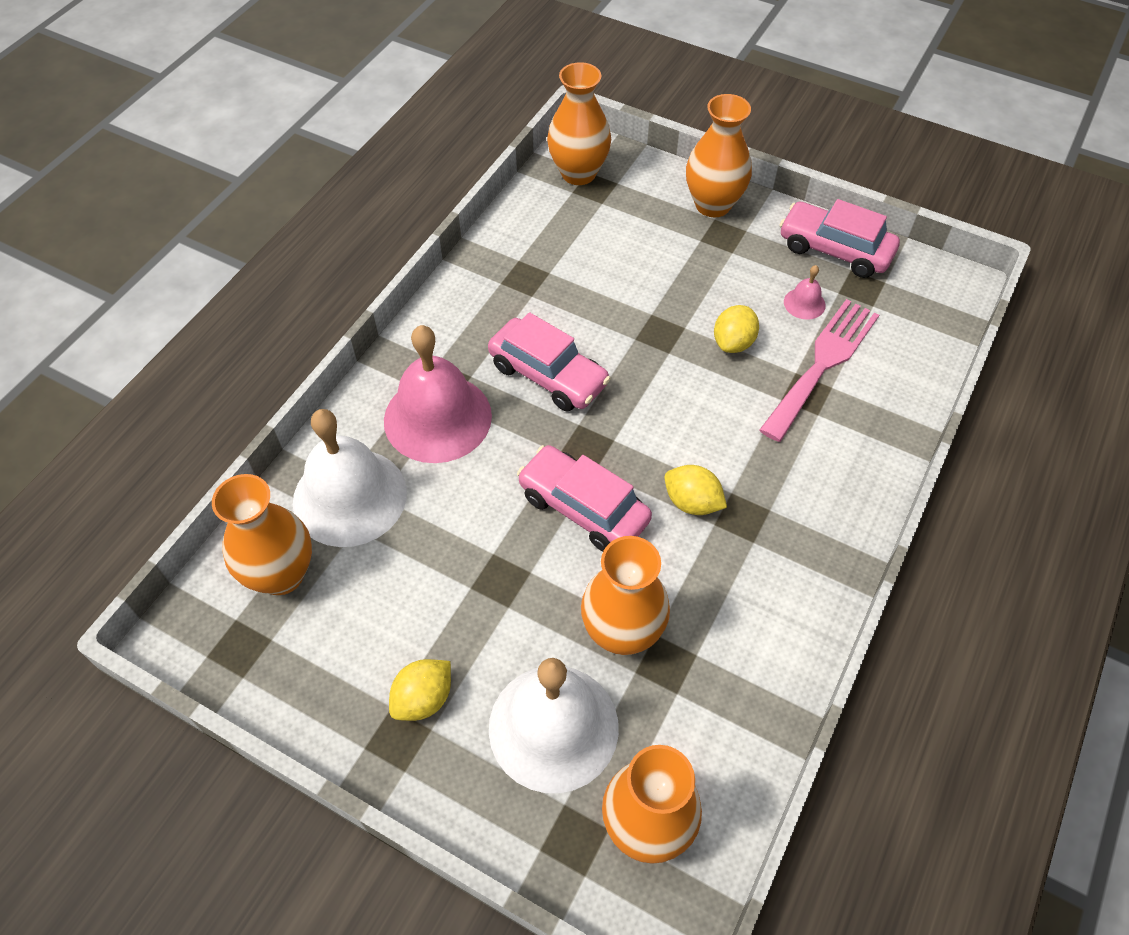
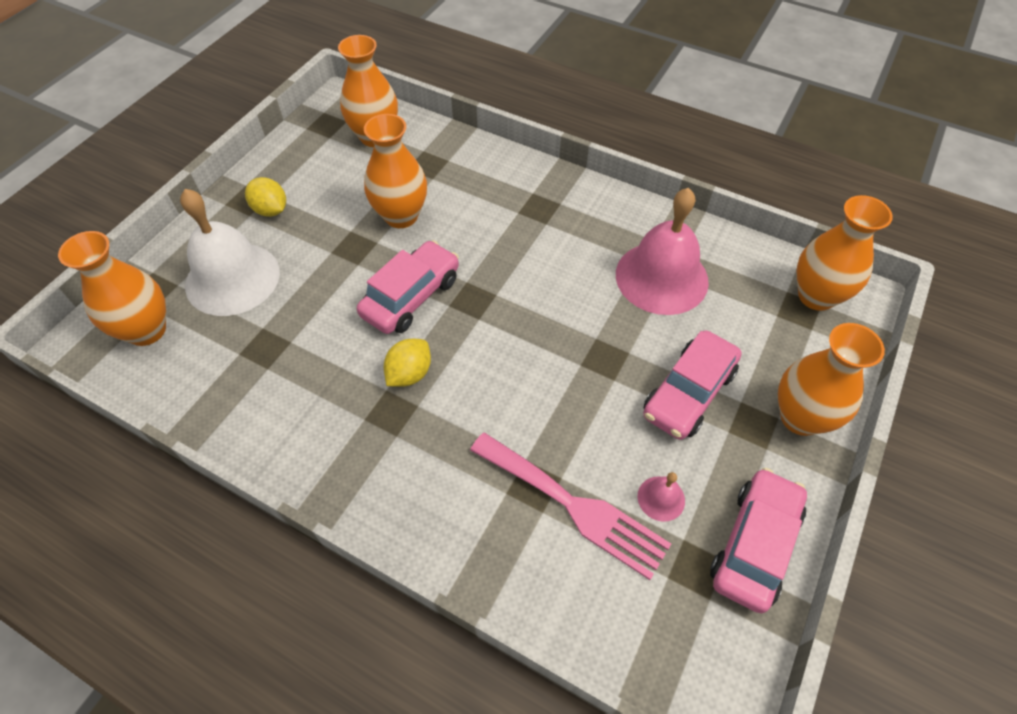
camera: 90 degrees right, 0 degrees up
(350, 497) = (433, 163): white bell -> none
(437, 418) = (503, 205): pink bell -> pink bell (661, 277)
(548, 375) = (549, 273): pink car -> pink car (688, 393)
(622, 633) = (296, 320): orange vase -> orange vase (401, 216)
(733, 343) = (597, 421): yellow lemon -> none

